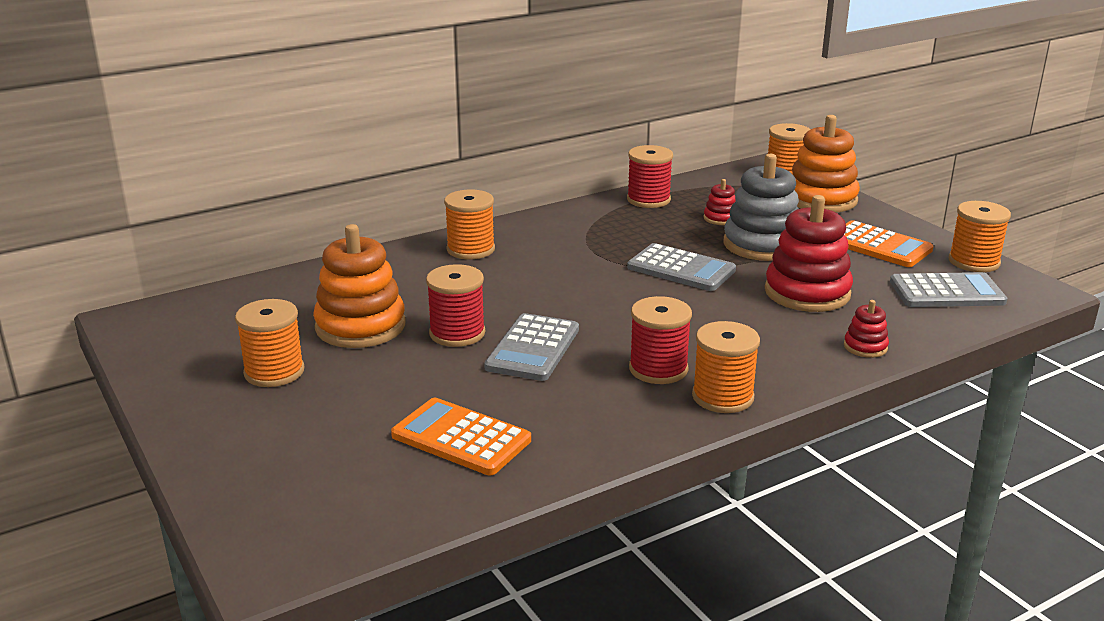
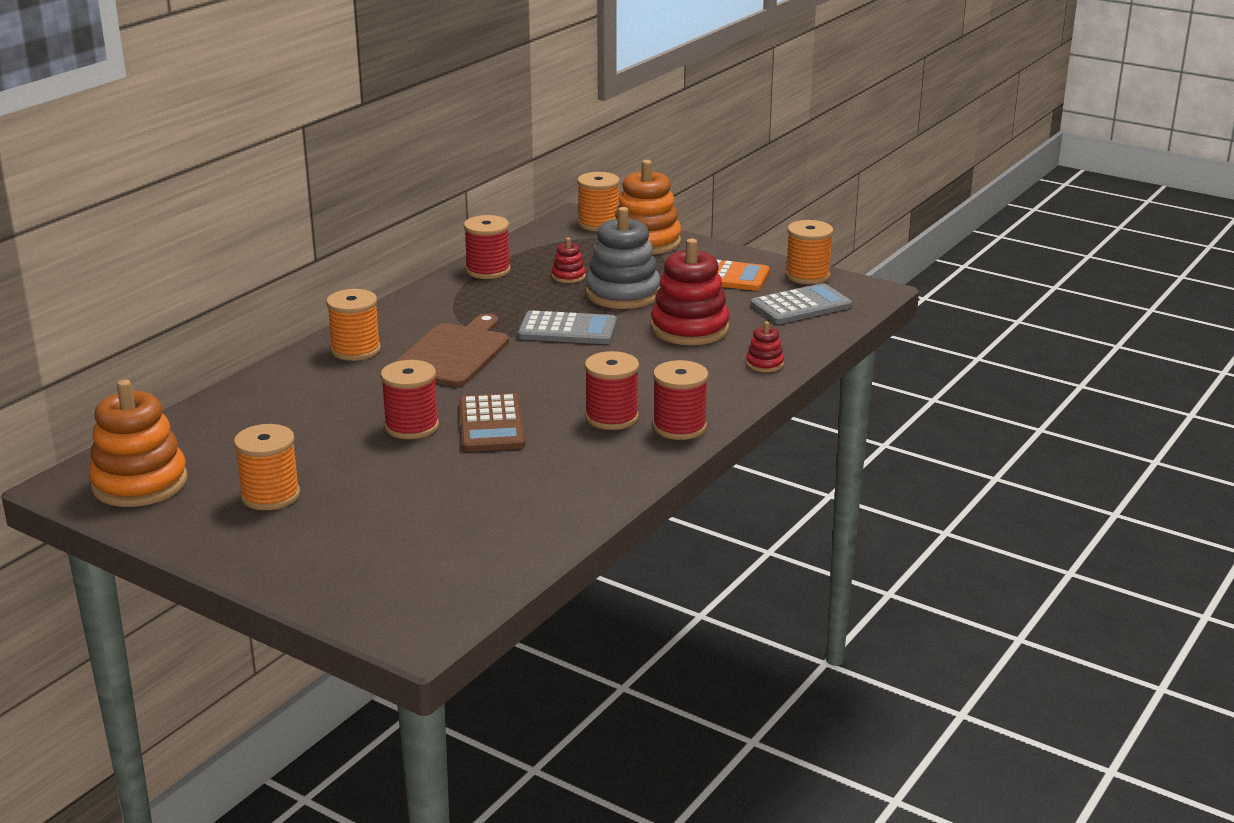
camera: 25 degrees left, 0 degrees up
(360, 326) = (314, 440): orange stacking toy -> orange stacking toy (140, 483)
(461, 438) = (491, 507): orange calculator -> none
(533, 348) = (491, 424): grey calculator -> brown calculator
(554, 270) = (453, 353): none -> brown cutting board
(722, 397) = (679, 427): orange spool -> red spool

